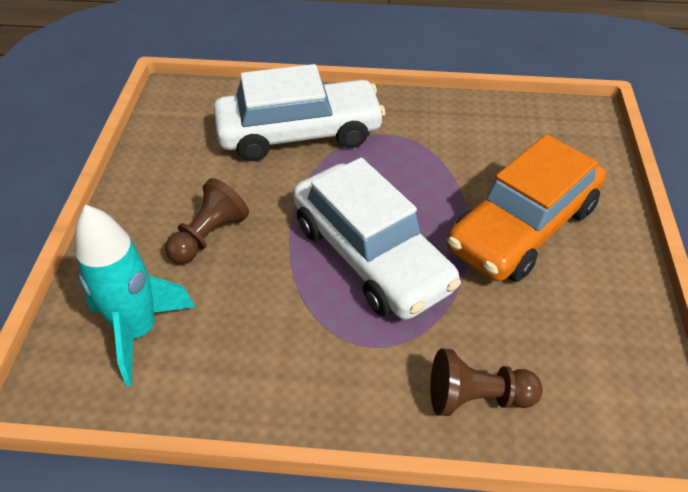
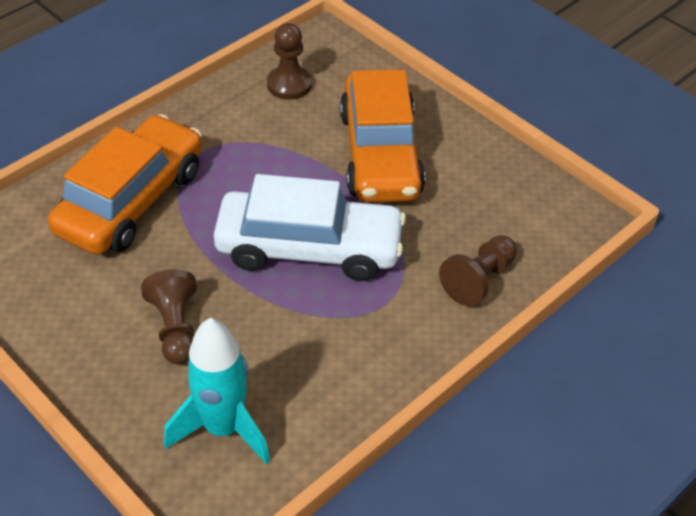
camera: 50 degrees left, 0 degrees up
(299, 134) = (131, 200): white car -> orange car
(513, 130) = (289, 84): none -> brown pawn

